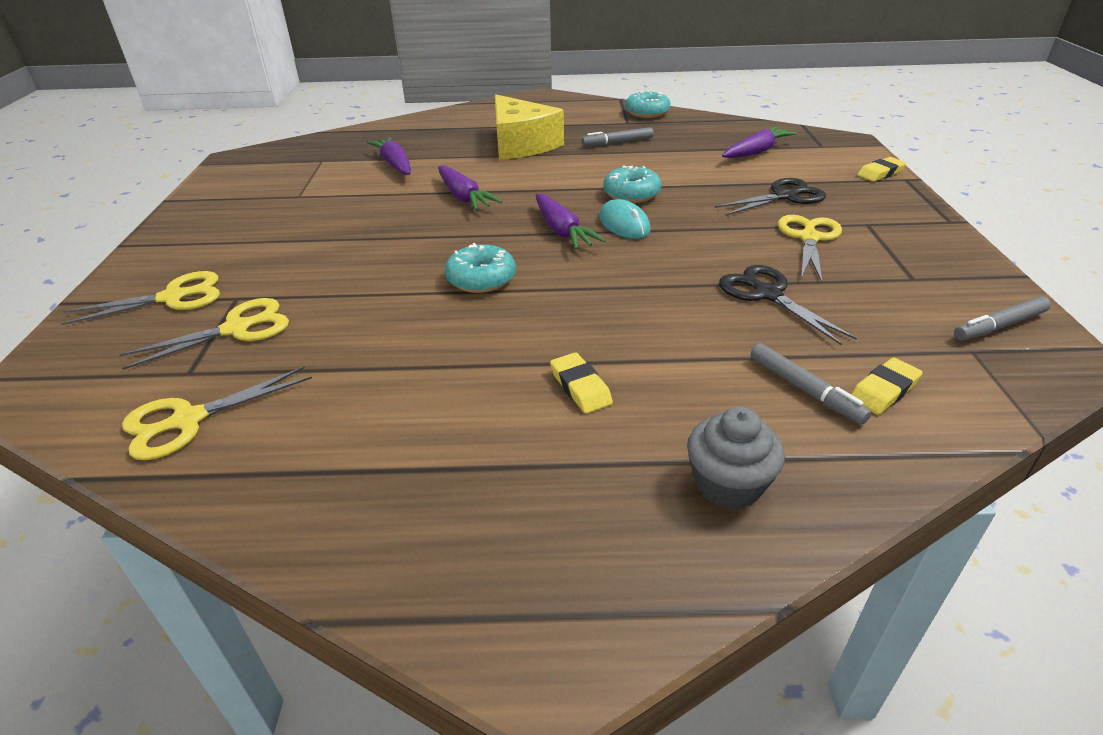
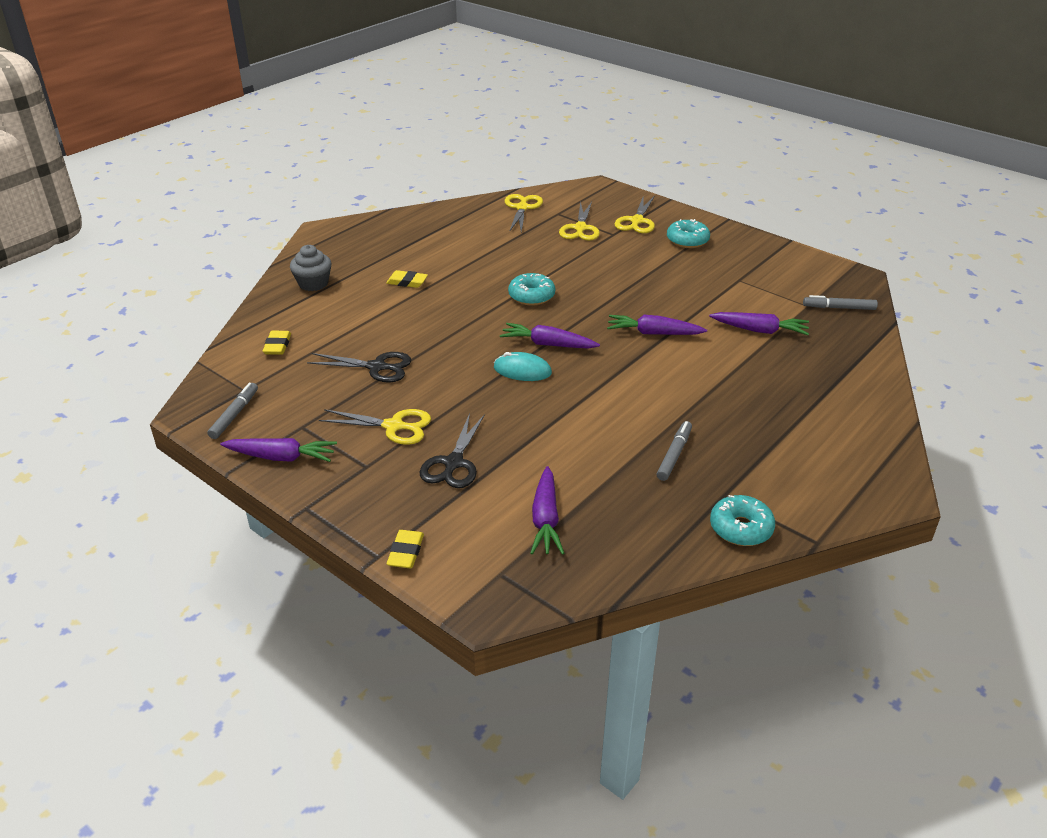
camera: 130 degrees right, 0 degrees up
(521, 144) = (735, 403): yellow cheese -> none
(631, 194) = (560, 399): turquoise donut -> turquoise donut (687, 240)
(805, 390) = (313, 328): grey marker -> grey marker (839, 308)
(809, 238) = (394, 426): yellow scissors -> yellow scissors turned 45 degrees counterclockwise
(956, 263) = (281, 457): none -> purple carrot

